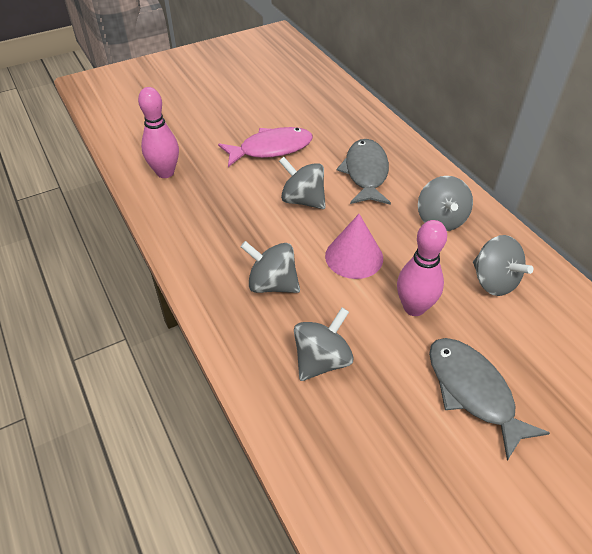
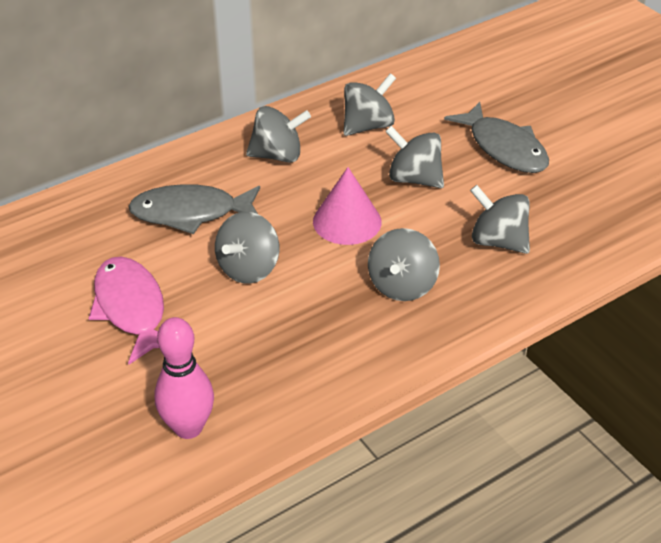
camera: 95 degrees left, 5 degrees down
(414, 307) = (414, 179): pink bowling pin -> grey spinning top
(473, 391) = (504, 148): grey fish -> grey fish turned 90 degrees counterclockwise

